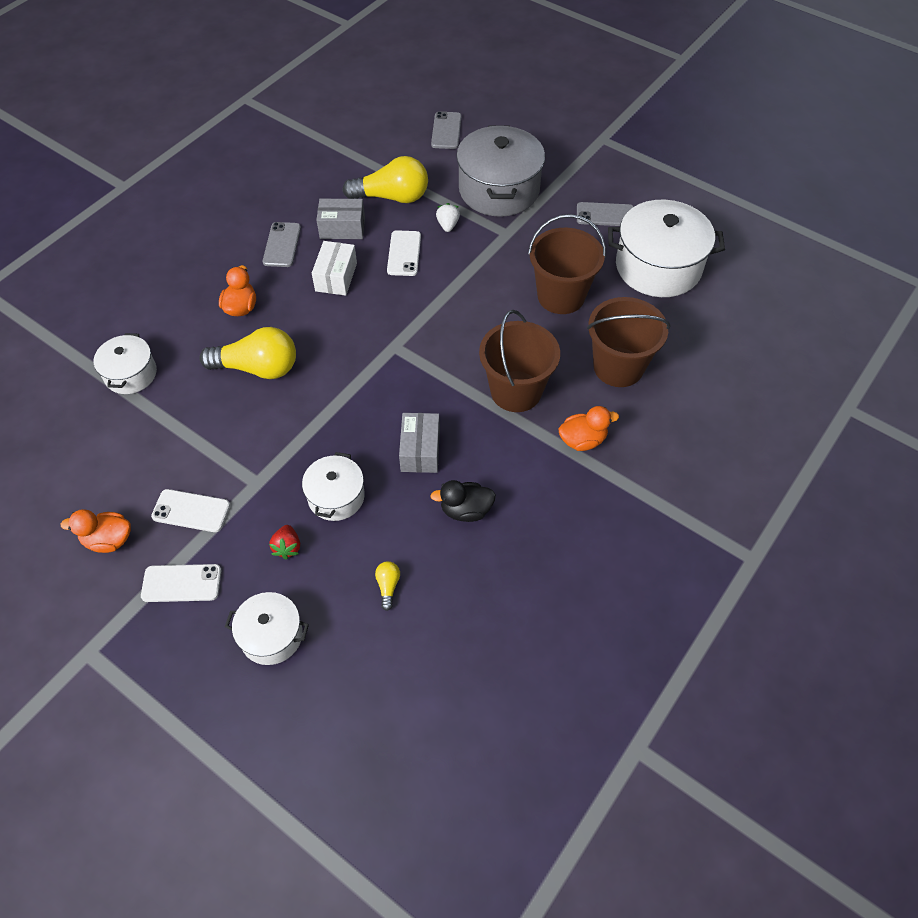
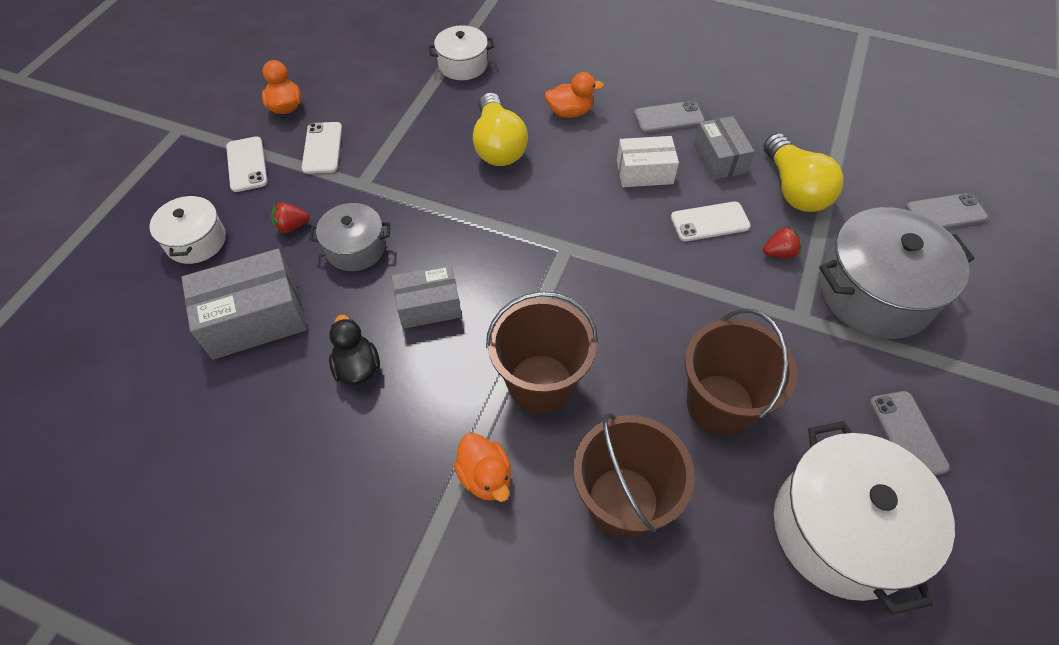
camera: 75 degrees right, 0 degrees up
(336, 497) = (355, 248): white pot -> grey pot
(388, 586) = (254, 318): yellow light bulb -> grey box
(448, 225) = (779, 253): white strawberry -> red strawberry

